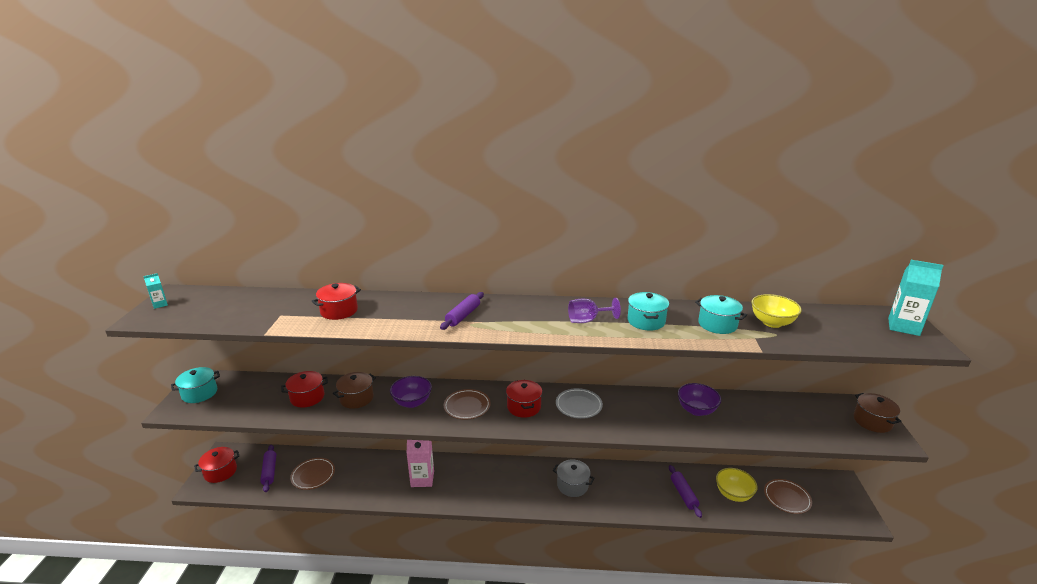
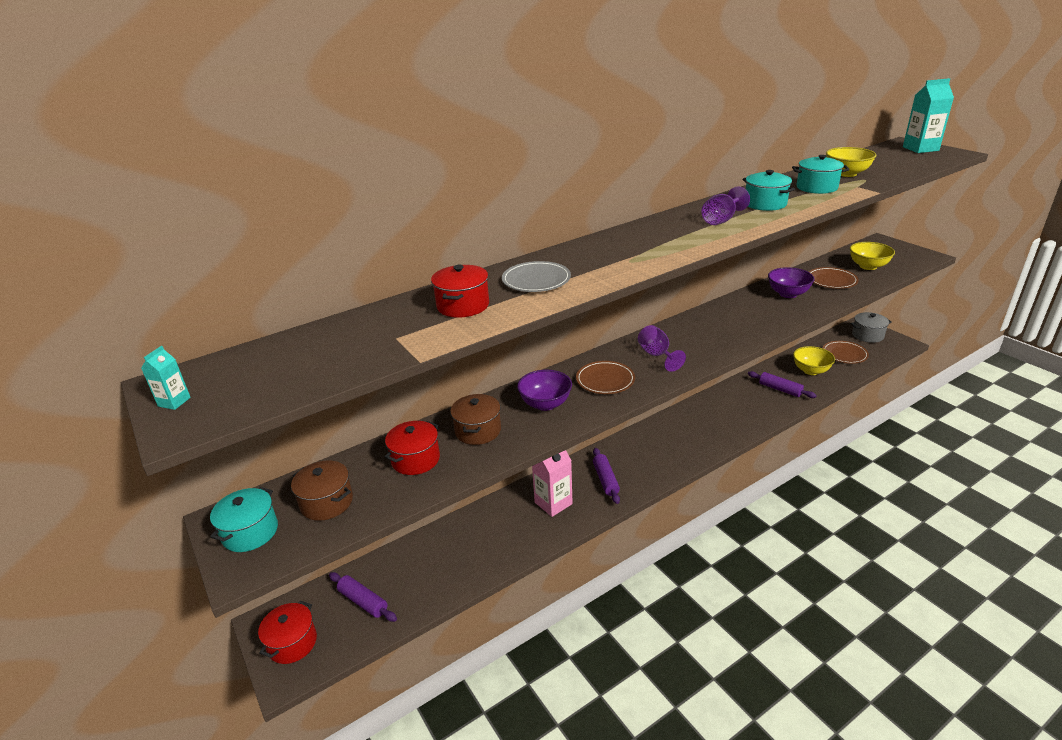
camera: 35 degrees left, 5 degrees up
(313, 475) = (426, 571): brown plate -> brown plate (831, 280)
(463, 316) = (607, 258): purple rolling pin -> purple rolling pin (605, 480)
(524, 407) = (657, 355): red pot -> purple goblet
(572, 485) = (693, 430): grey pot -> grey pot (867, 335)
(578, 405) = (699, 332): grey plate -> grey plate (536, 280)
(813, 422) = (868, 266): none -> yellow bowl
(872, 421) = (898, 250): brown pot -> brown pot (326, 502)

